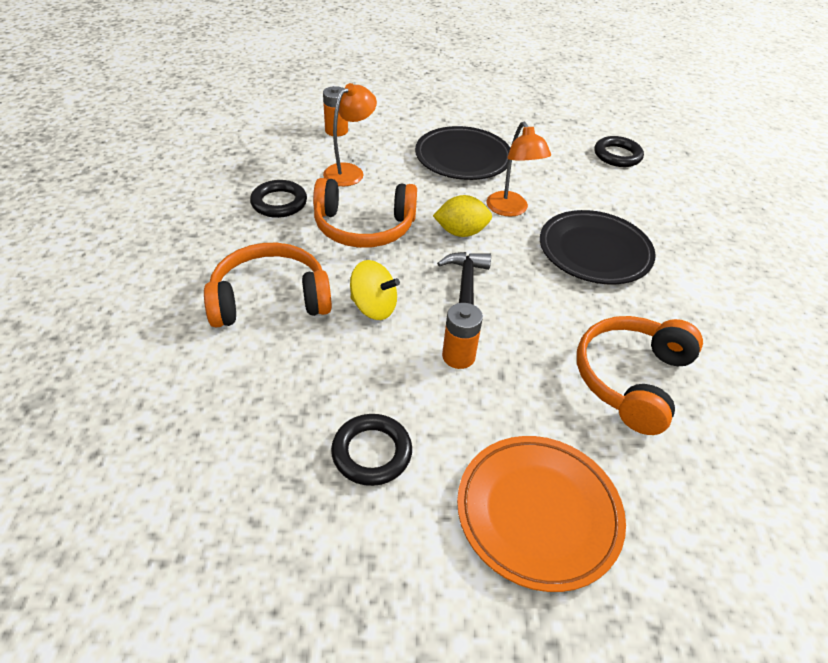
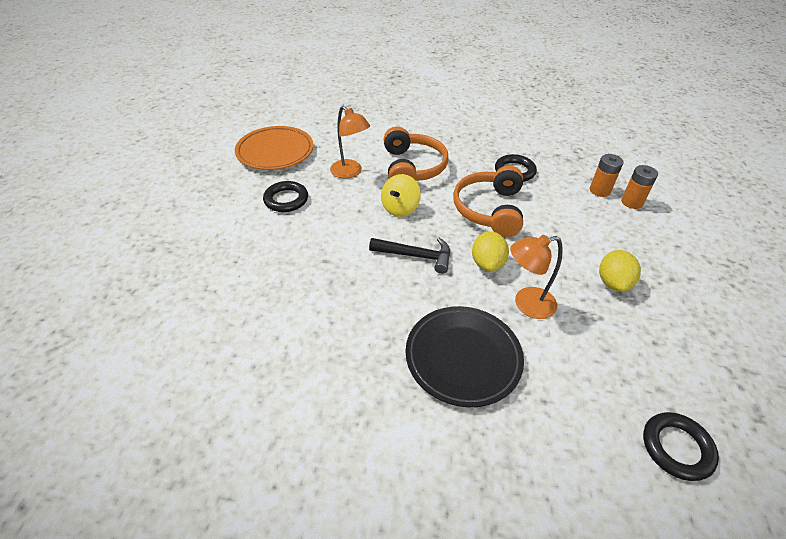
camera: 100 degrees right, 0 degrees up
(349, 171) = (566, 206): orange lamp -> orange lamp (350, 172)
(458, 356) = (347, 242): orange battery -> orange battery (599, 190)
(463, 158) = (613, 282): black plate -> yellow lemon
(538, 513) = (220, 258): orange plate -> orange plate (275, 152)
(631, 379) = (301, 336): orange headphones -> none

